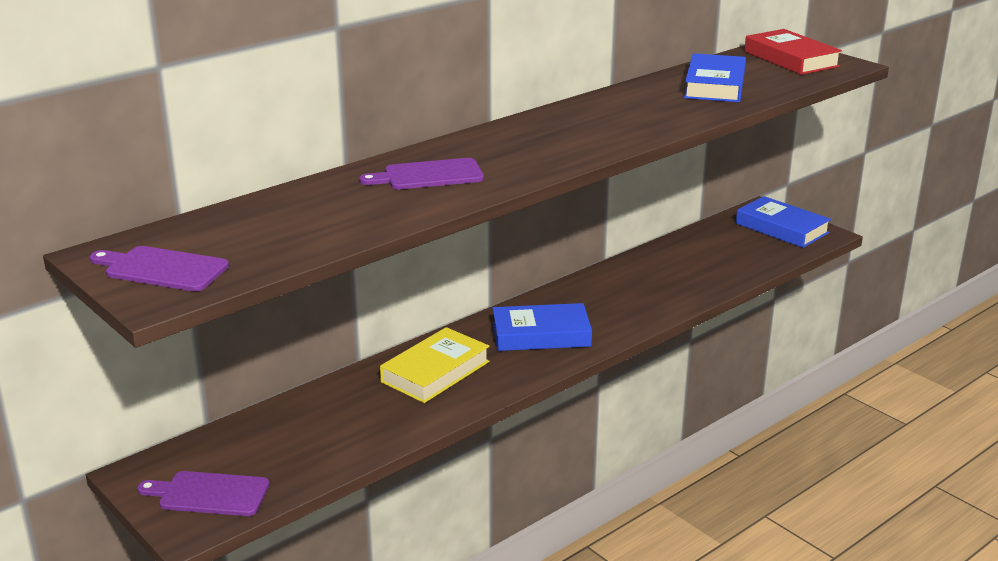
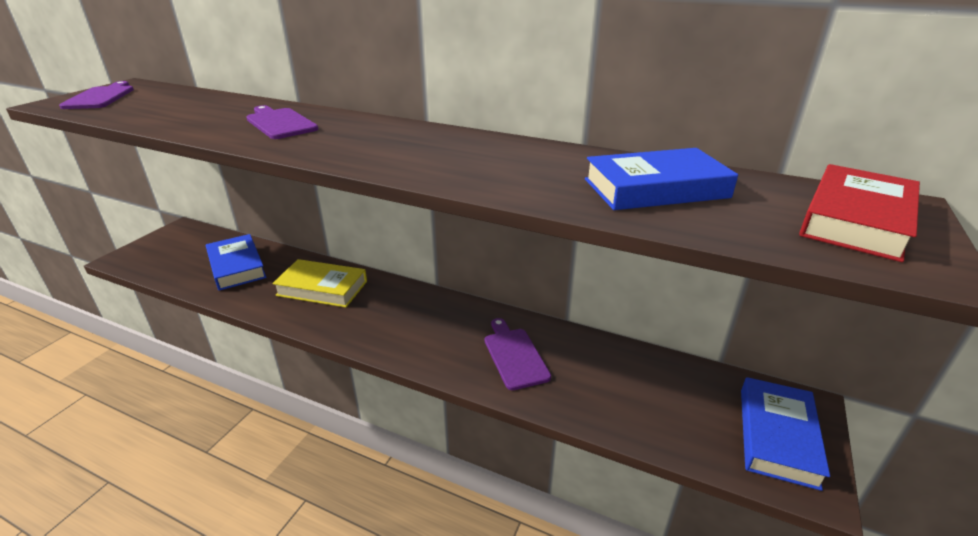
camera: 65 degrees right, 5 degrees up
(209, 494) = (157, 254): purple cutting board -> purple cutting board (514, 355)
(541, 334) = (402, 321): blue book -> blue book (237, 266)

